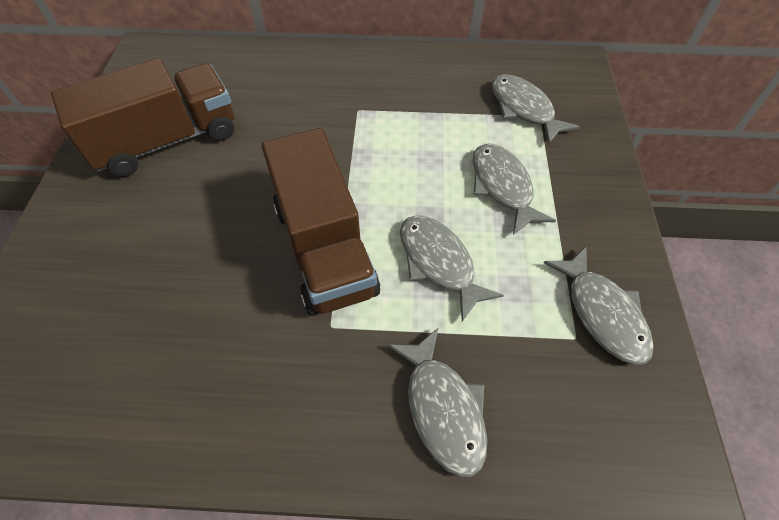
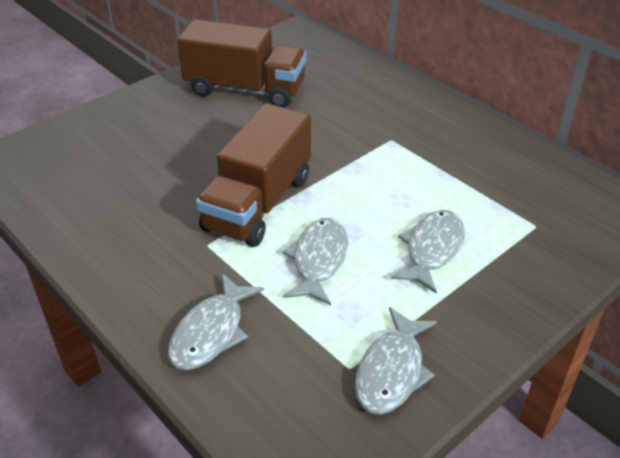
camera: 45 degrees right, 15 degrees down
(523, 109) = (529, 213): grey fish -> none

